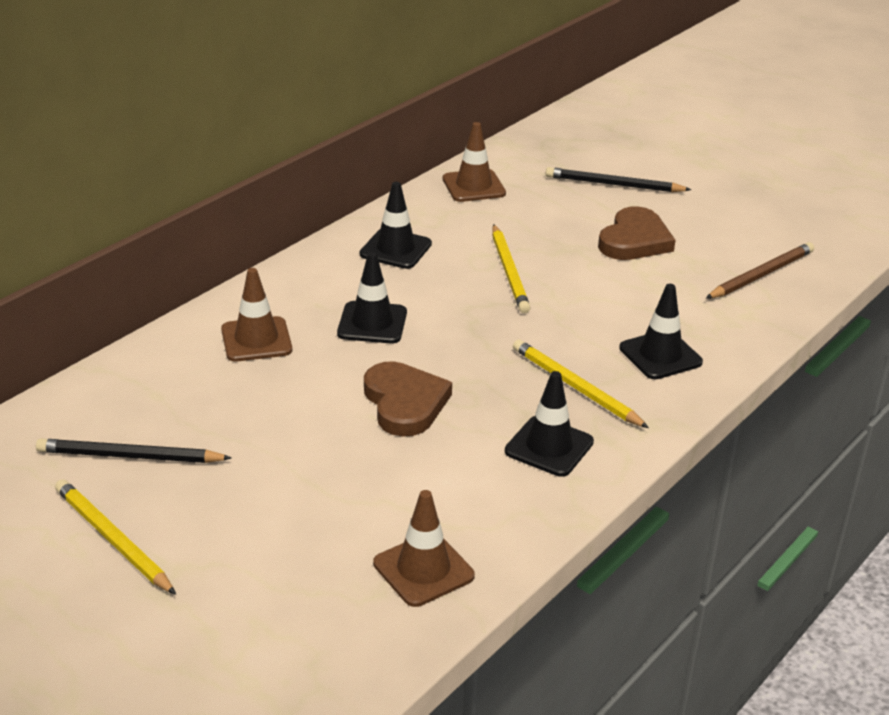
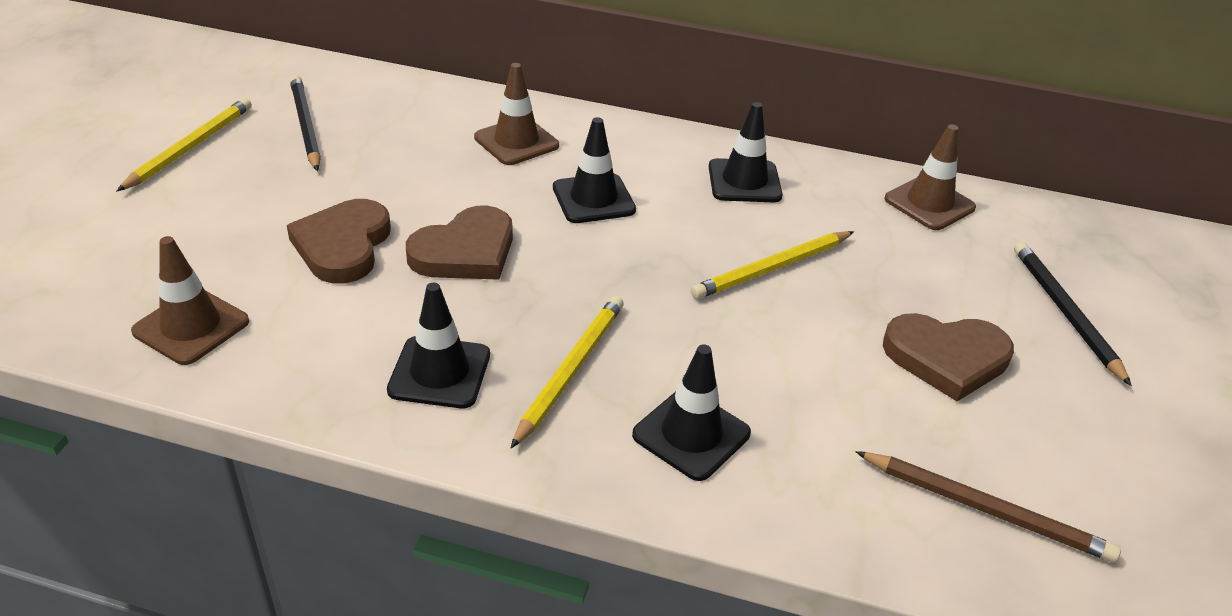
camera: 65 degrees right, 5 degrees up
(355, 466) = (343, 246): none -> brown heart

